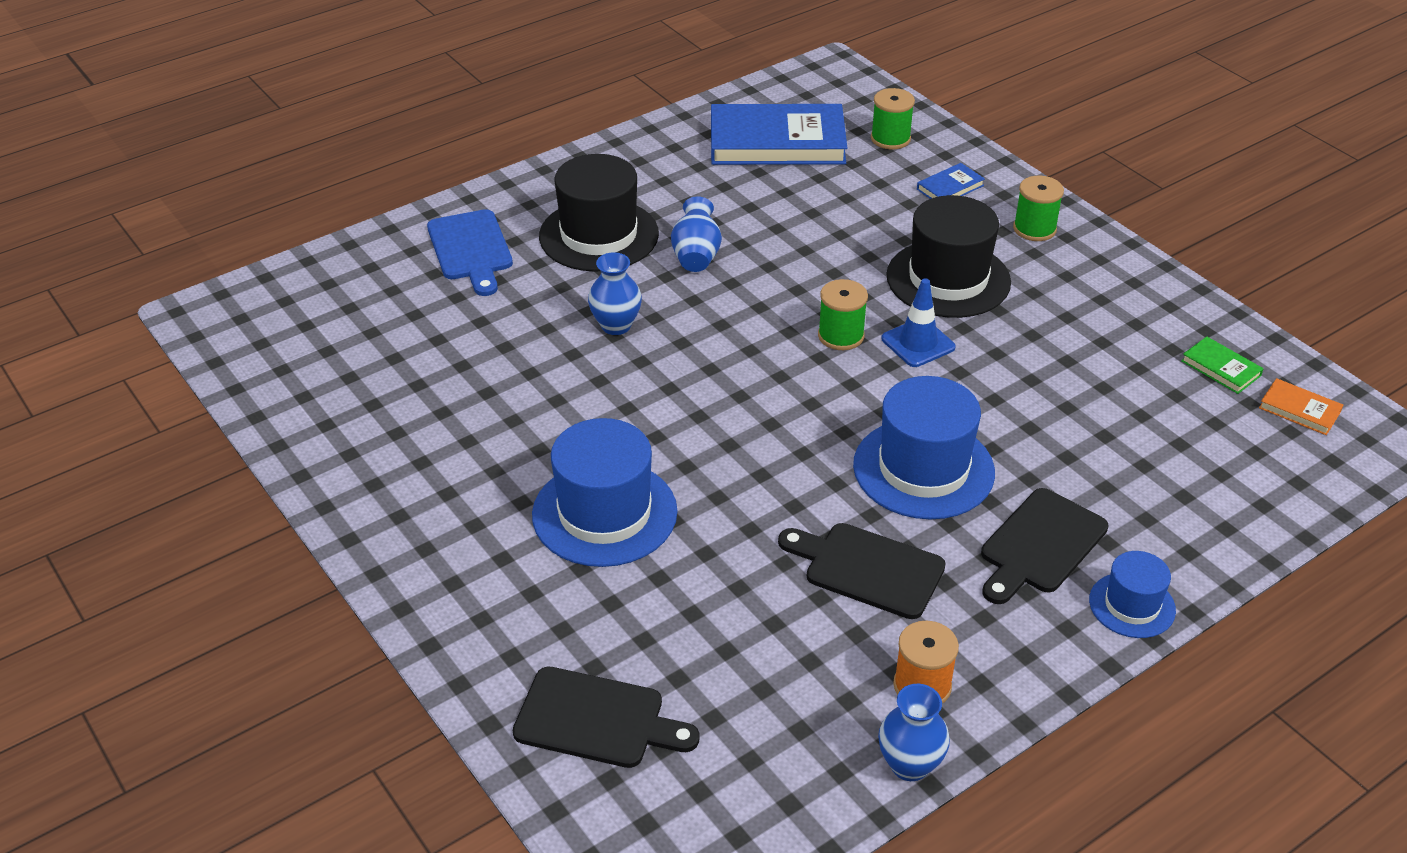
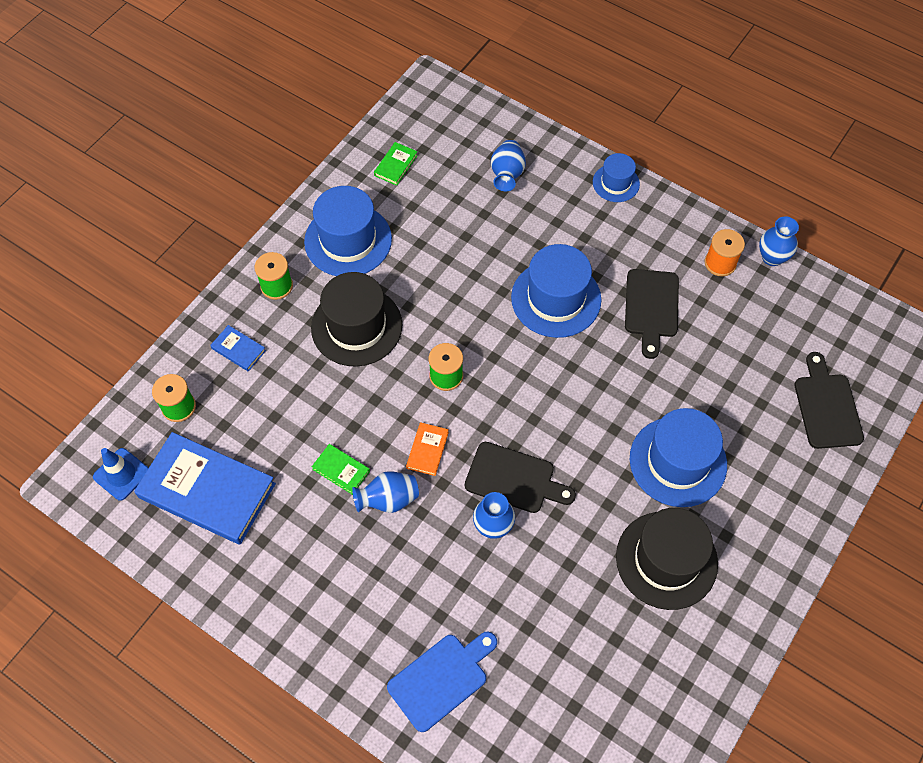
camera: 110 degrees left, 20 degrees up
(599, 235) = (386, 583): black hat -> black hat (666, 560)
(752, 230) = (341, 470): none -> green book
(777, 142) = (207, 490): blue book -> blue book turned 45 degrees counterclockwise
(918, 343) = (435, 328): blue traffic cone -> blue traffic cone (121, 474)
(1040, 545) = (591, 230): black cutting board -> black cutting board (514, 479)
(1091, 298) = (348, 240): none -> blue hat
(1178, 479) = (507, 175): none -> blue vase
(1299, 410) = (420, 126): orange book -> orange book (427, 450)

